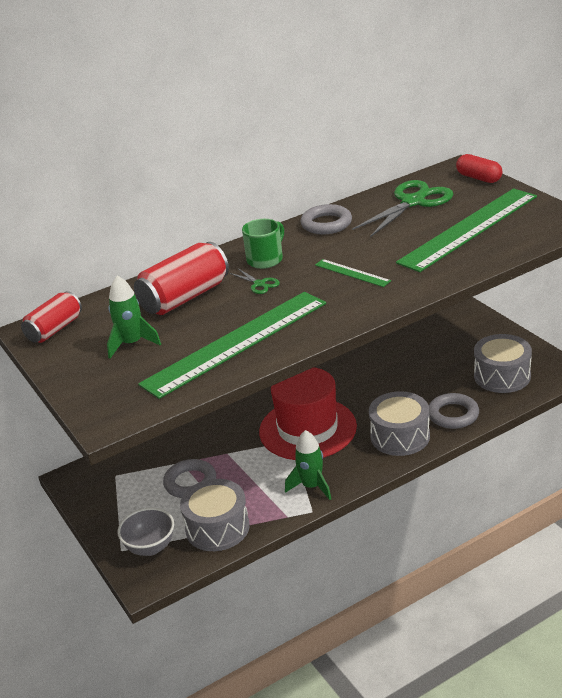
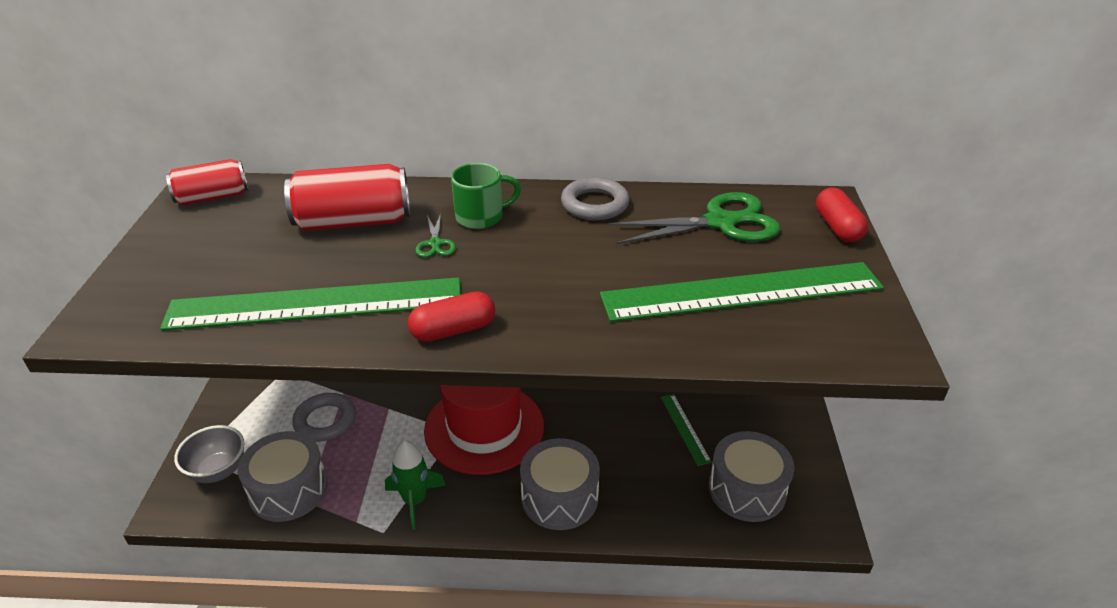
camera: 30 degrees right, 5 degrees up
(132, 344) = (239, 249): green rocket -> none
(340, 315) = (453, 330): none -> red capsule
(352, 273) = (539, 281): green ruler -> green ruler (685, 428)
(453, 415) = (641, 506): grey ring -> none

